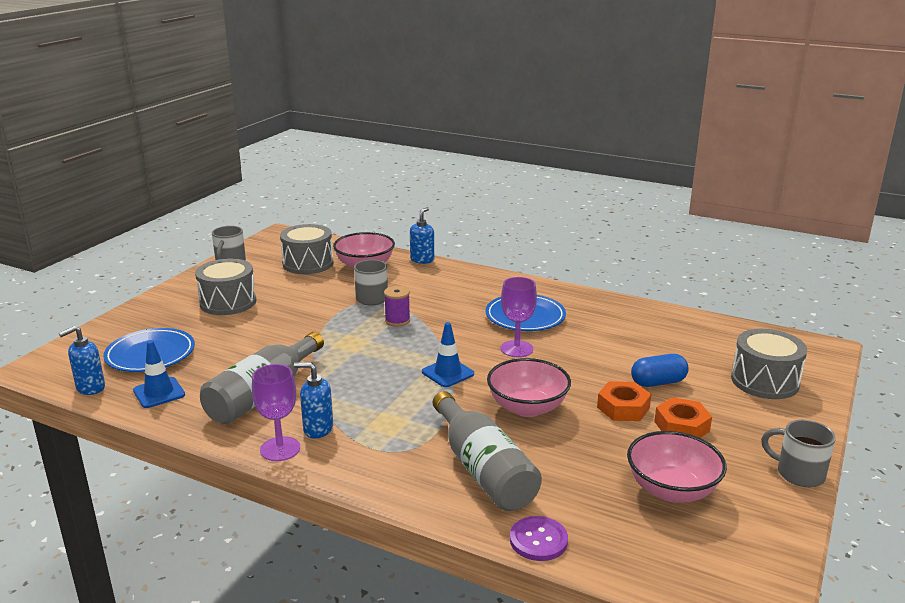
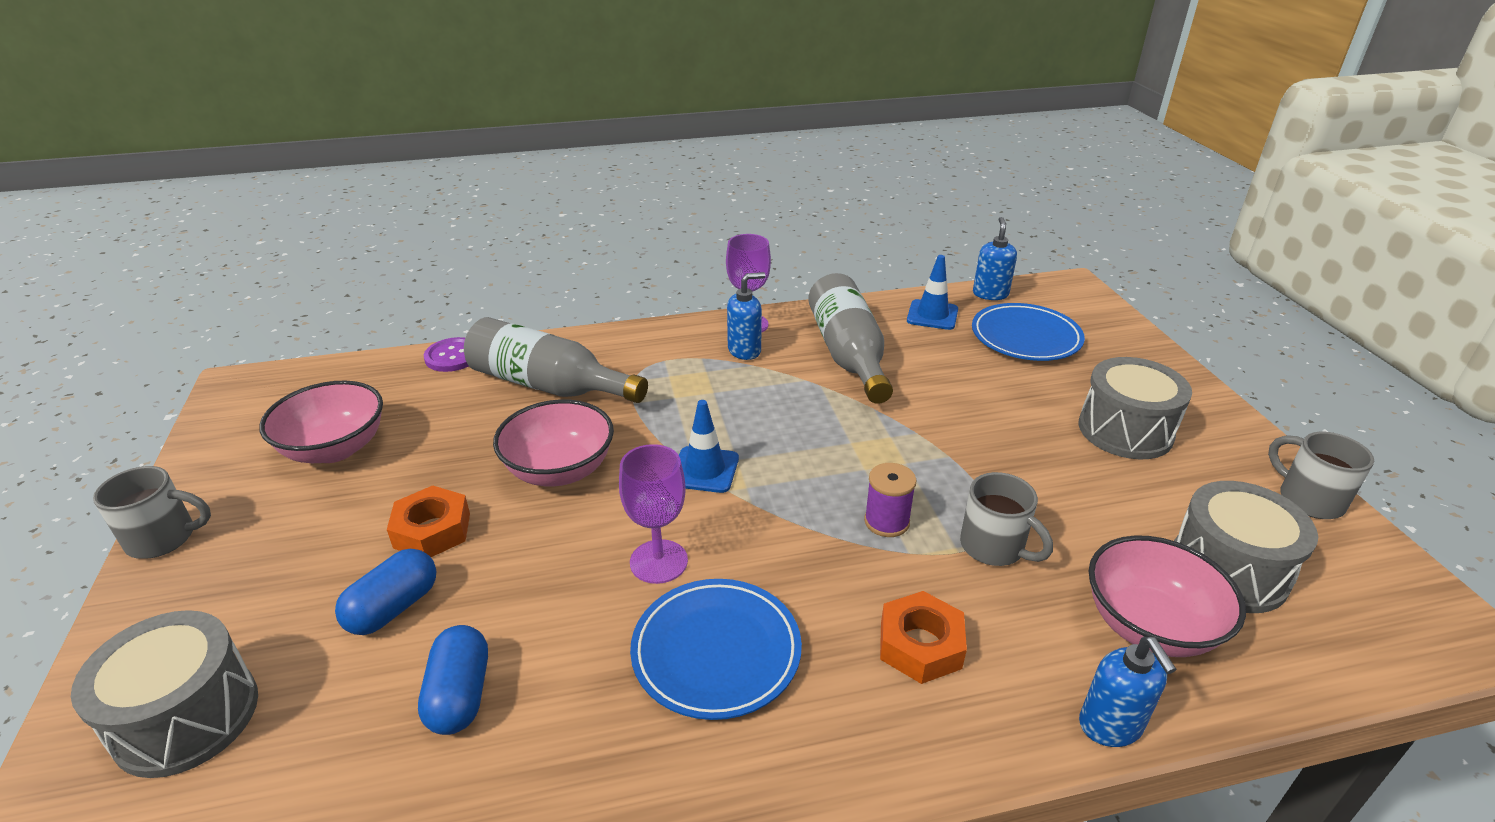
camera: 140 degrees right, 10 degrees up
(639, 344) = (460, 695): none -> blue capsule
(681, 426) = (337, 539): orange nut -> orange nut (920, 645)

